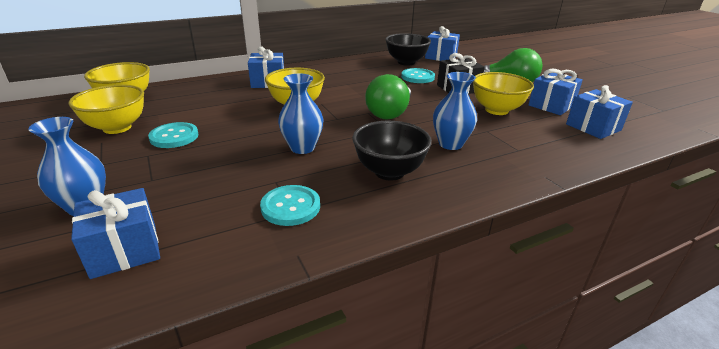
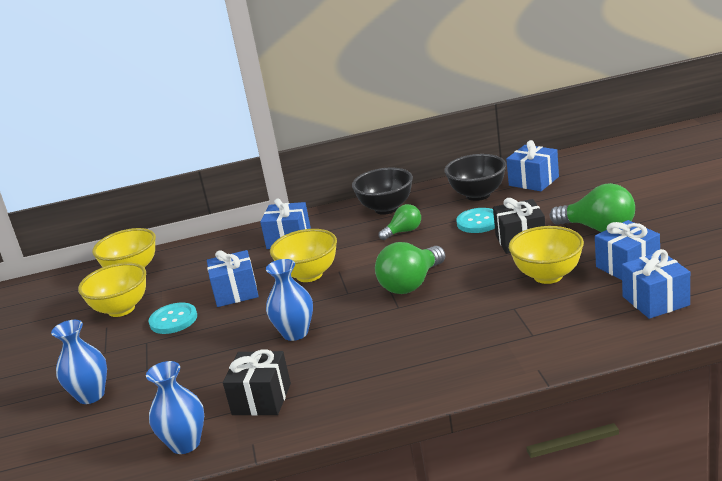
camera: 20 degrees right, 5 degrees down
(125, 250) = (119, 434): blue gift -> blue gift (236, 292)
(290, 207) = (261, 399): turquoise button -> black gift
(362, 80) = (404, 231): none -> green light bulb
(389, 172) = (371, 363): black bowl -> black bowl (386, 208)
(450, 144) = (458, 327): blue vase -> blue vase (185, 444)

